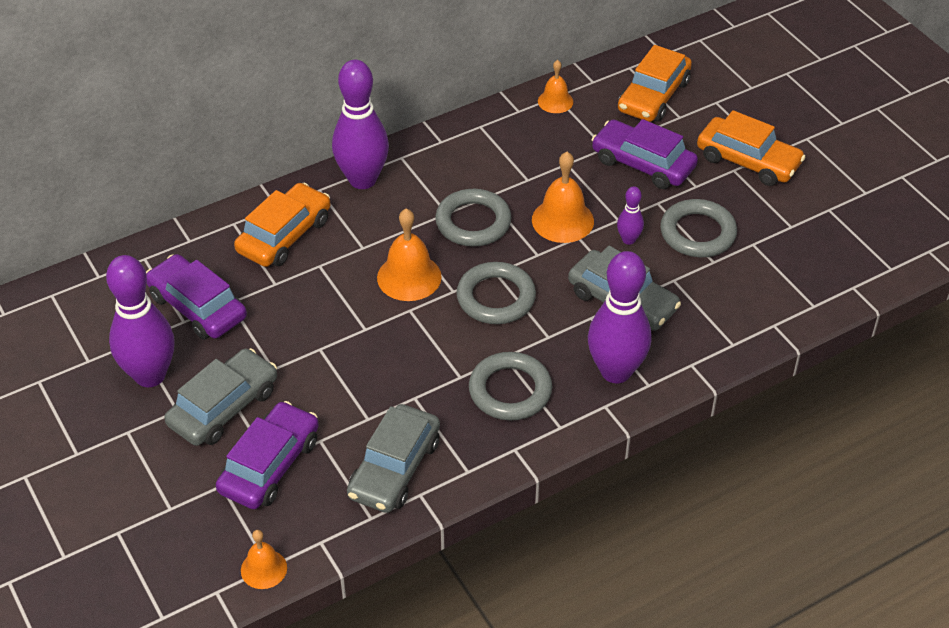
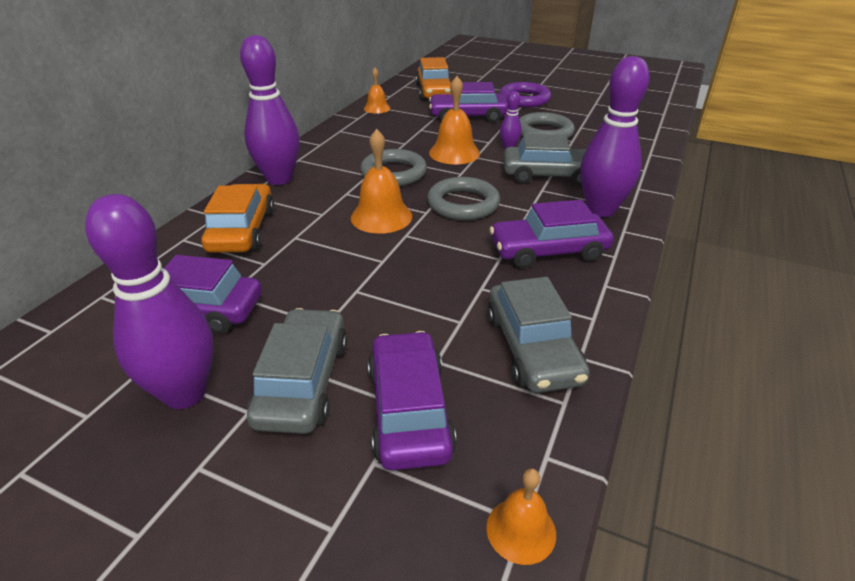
camera: 35 degrees left, 10 degrees down
(510, 390) = (548, 250): grey ring -> purple car
(748, 161) = (524, 99): orange car -> purple ring

